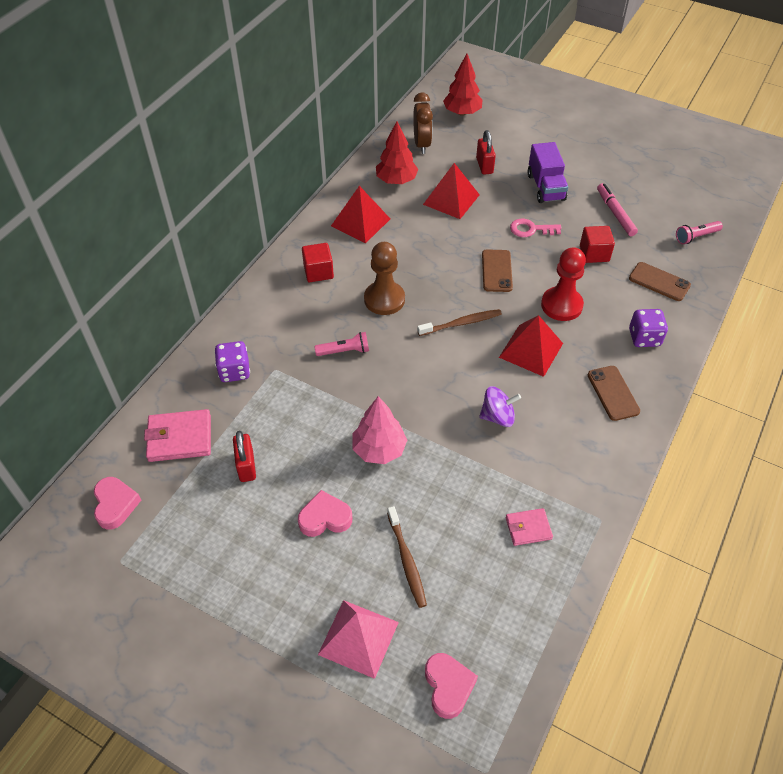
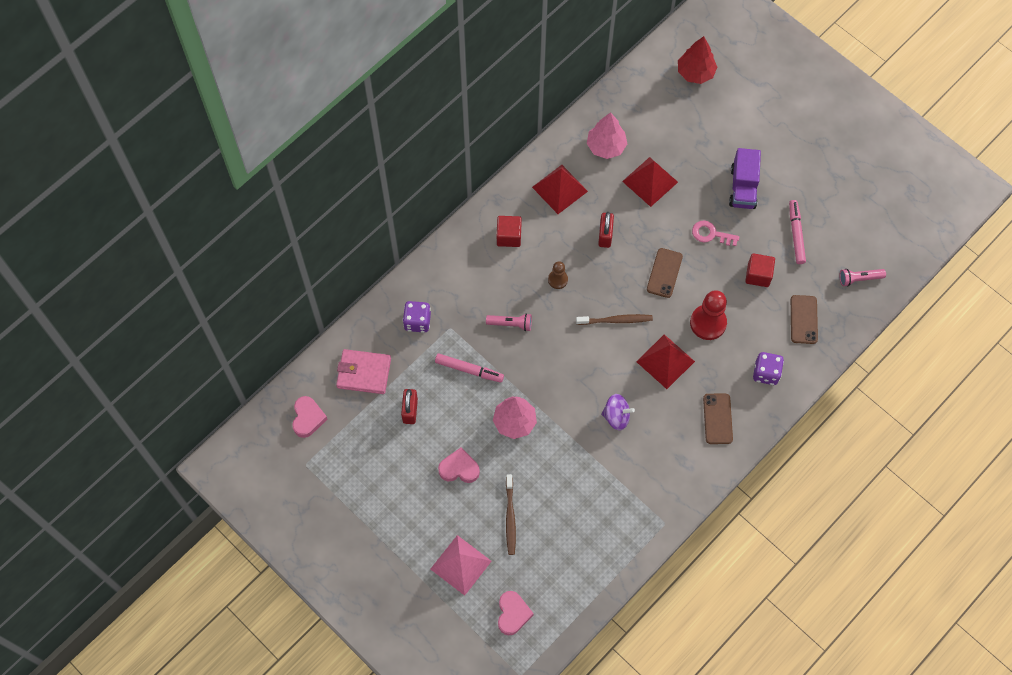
camera: 15 degrees right, 15 degrees up
(308, 407) = (469, 370): none -> pink marker
(384, 299) = (557, 279): brown pawn -> brown pawn, size x0.56
(396, 180) = (606, 146): red tree -> pink tree
(422, 144) = (643, 106): brown clock -> none
(484, 166) = (694, 147): red padlock -> red padlock (605, 235)
(528, 528) = (607, 516): pink wallet -> none
(659, 282) = (803, 319): brown phone -> brown phone turned 45 degrees clockwise

